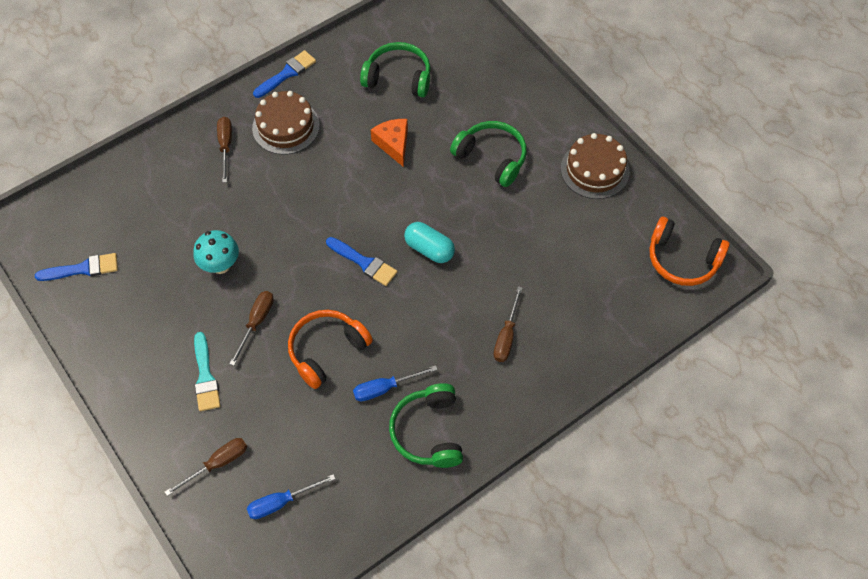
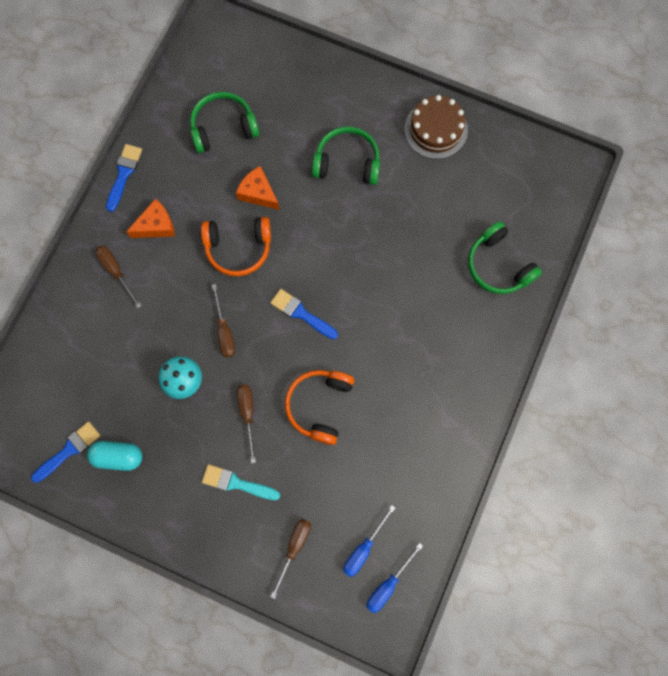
camera: 30 degrees left, 15 degrees up
(205, 376) = (236, 483): turquoise brush -> turquoise brush turned 150 degrees clockwise
(286, 127) = (156, 225): brown cake -> orange cheese
(364, 262) = (301, 313): blue brush -> blue brush turned 150 degrees counterclockwise
(385, 388) = (385, 410): blue screwdriver -> blue screwdriver (388, 584)
(428, 432) = (439, 427): green headphones -> green headphones (498, 265)
(429, 249) = (346, 272): turquoise capsule -> turquoise capsule (118, 456)
(506, 336) = (451, 313): brown screwdriver -> brown screwdriver (224, 331)
(682, 259) = (547, 173): orange headphones -> orange headphones (238, 248)

